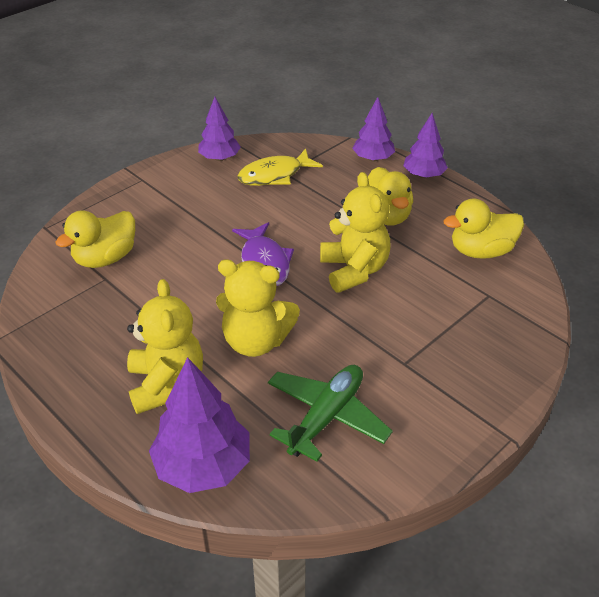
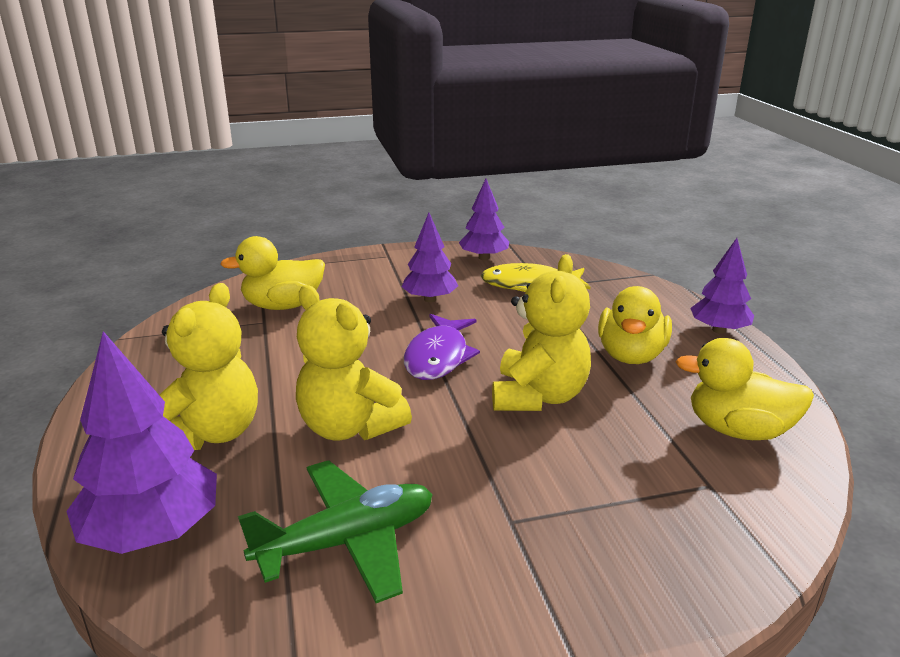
camera: 30 degrees right, 15 degrees down
(373, 158) = (663, 299): purple tree -> purple tree (430, 299)

